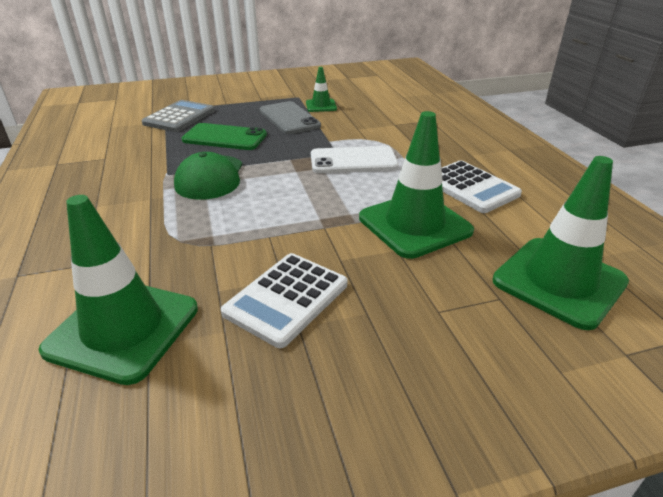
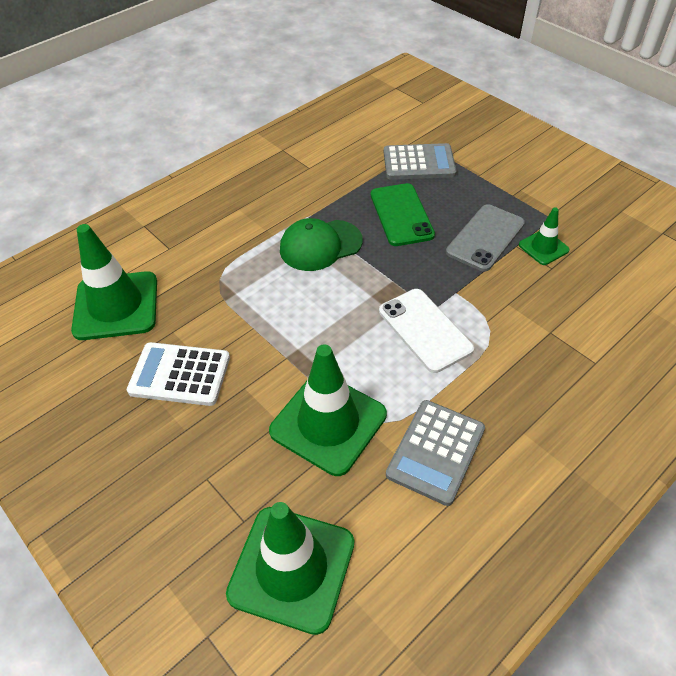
camera: 65 degrees right, 15 degrees up
(470, 187) = (436, 452): white calculator -> grey calculator

